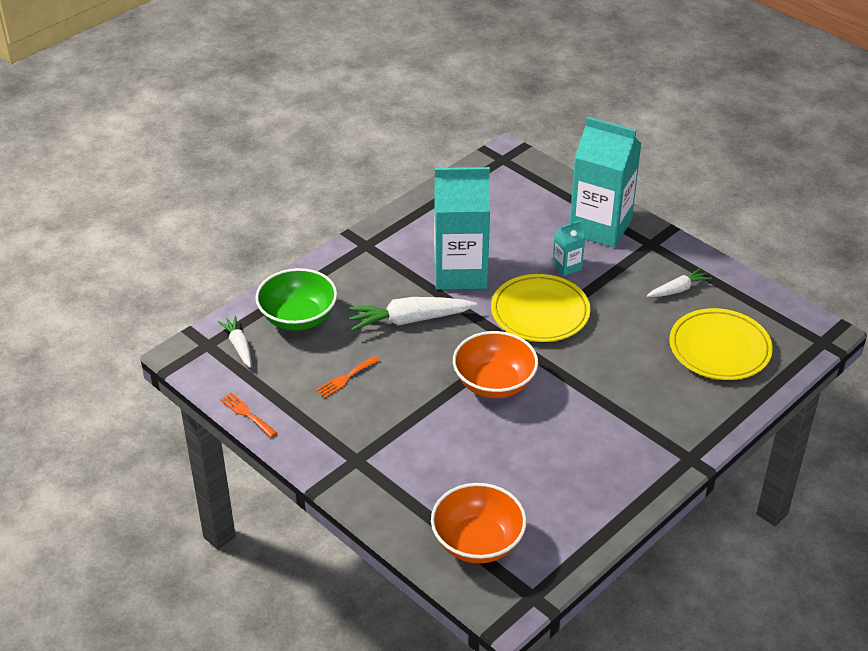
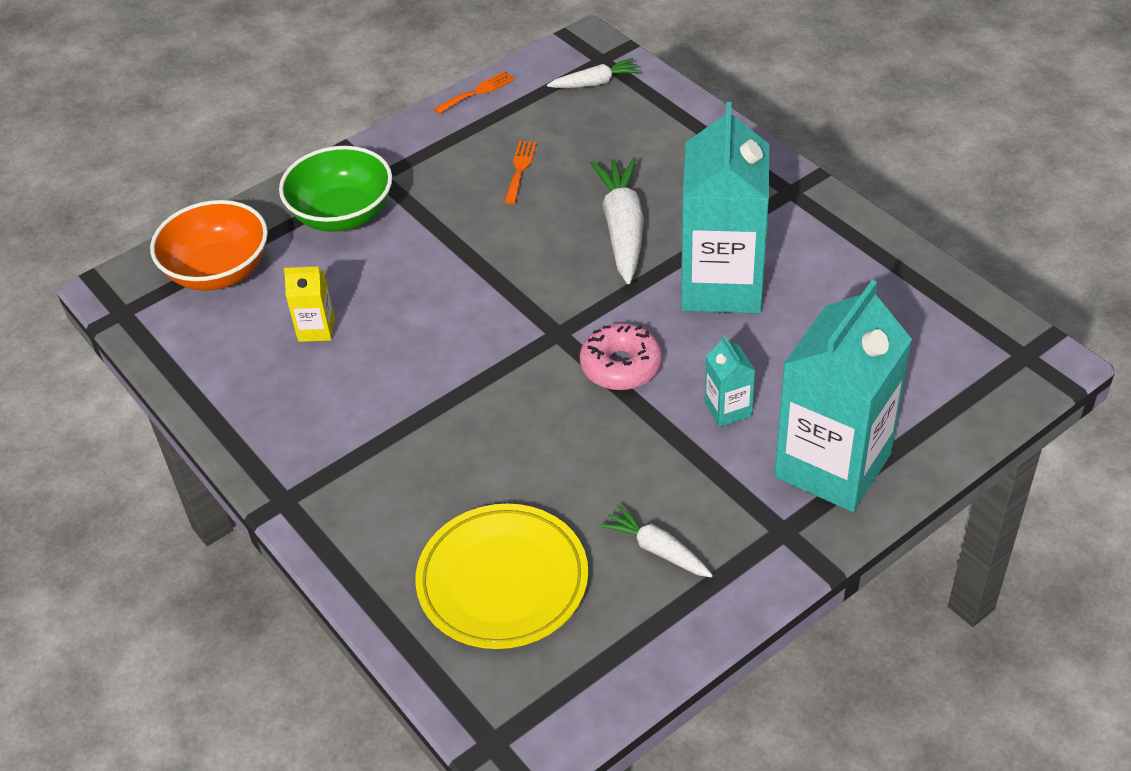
camera: 100 degrees right, 5 degrees up
(298, 318) = (641, 129): green bowl -> green bowl (342, 214)
(345, 378) = (520, 169): orange fork -> orange fork turned 45 degrees clockwise
(494, 383) = (481, 305): orange bowl -> none
(532, 469) = (316, 329): none -> yellow carton
(540, 312) = (621, 366): yellow plate -> pink donut
(678, 289) = (657, 549): white carrot -> white carrot turned 150 degrees clockwise

